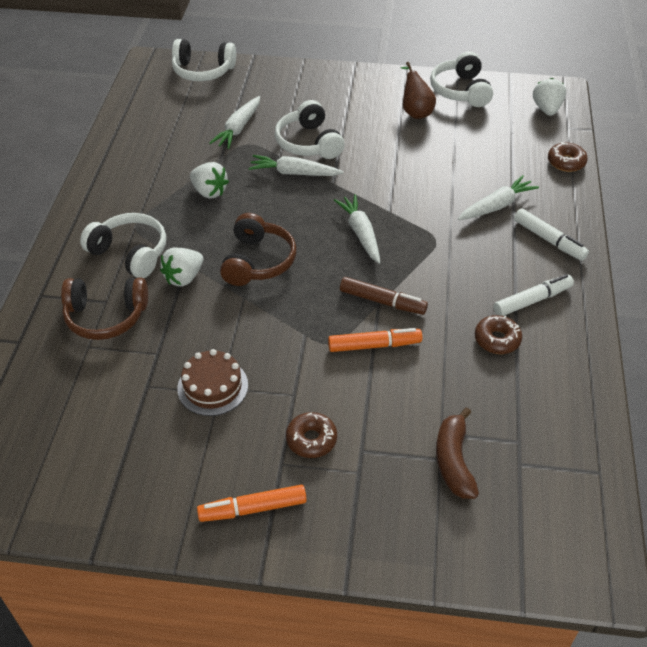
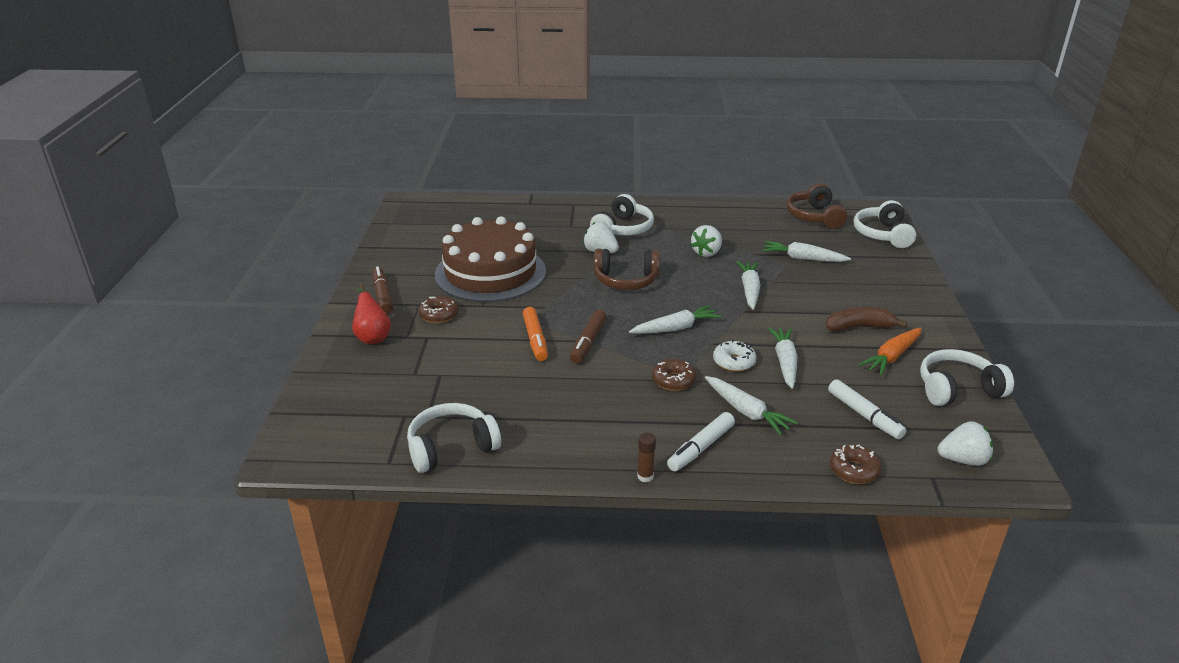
camera: 85 degrees right, 15 degrees down
(106, 316) = (555, 228): brown headphones -> brown headphones (814, 217)
(212, 387) = (490, 272): brown cake -> brown cake, size x2.09
(253, 508) = (382, 296): orange marker -> brown marker
(309, 143) = (800, 295): white headphones -> white headphones (451, 447)
(356, 511) = (372, 337): none -> red pear
(415, 112) = (892, 357): brown pear -> orange carrot
(421, 202) = (734, 362): none -> white donut
(422, 172) = (785, 362): none -> white carrot
(453, 461) = (411, 380): brown banana -> brown banana (859, 327)
(497, 339) = (547, 407): brown donut -> brown donut (673, 380)
(532, 300) = (603, 431): white marker -> white marker (864, 415)
(591, 278) = (645, 476): none -> brown glue stick

